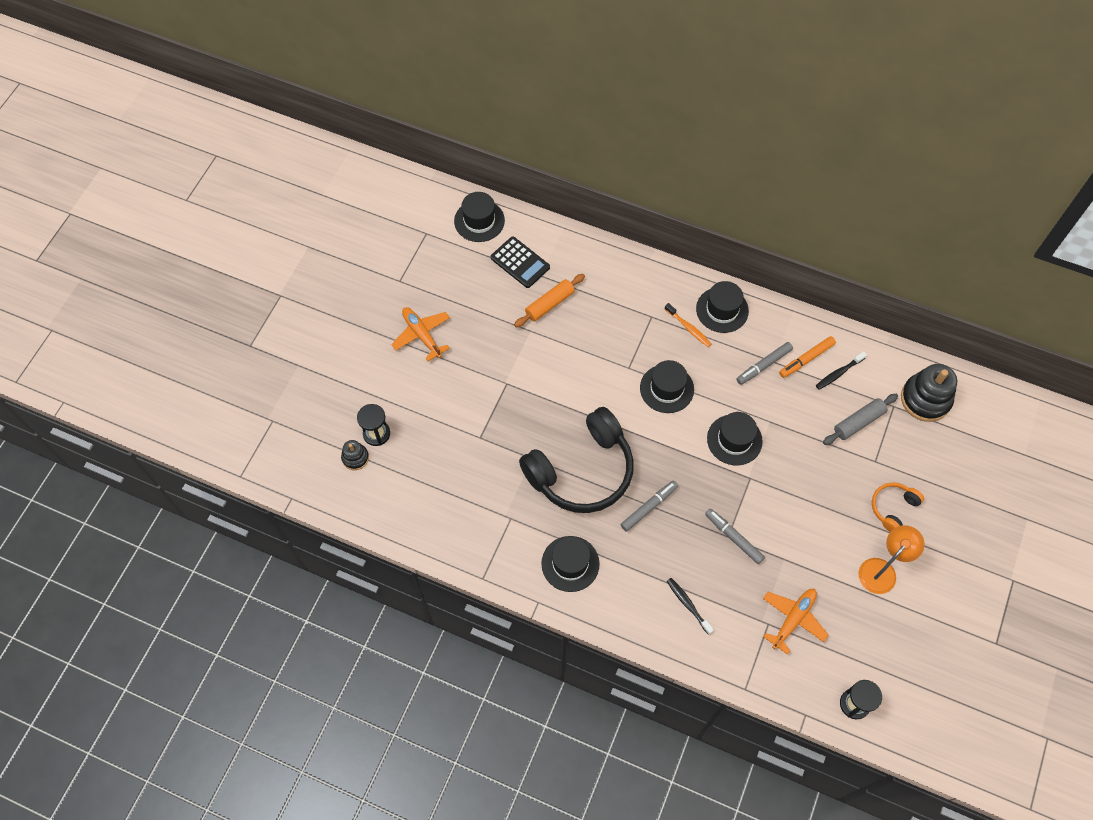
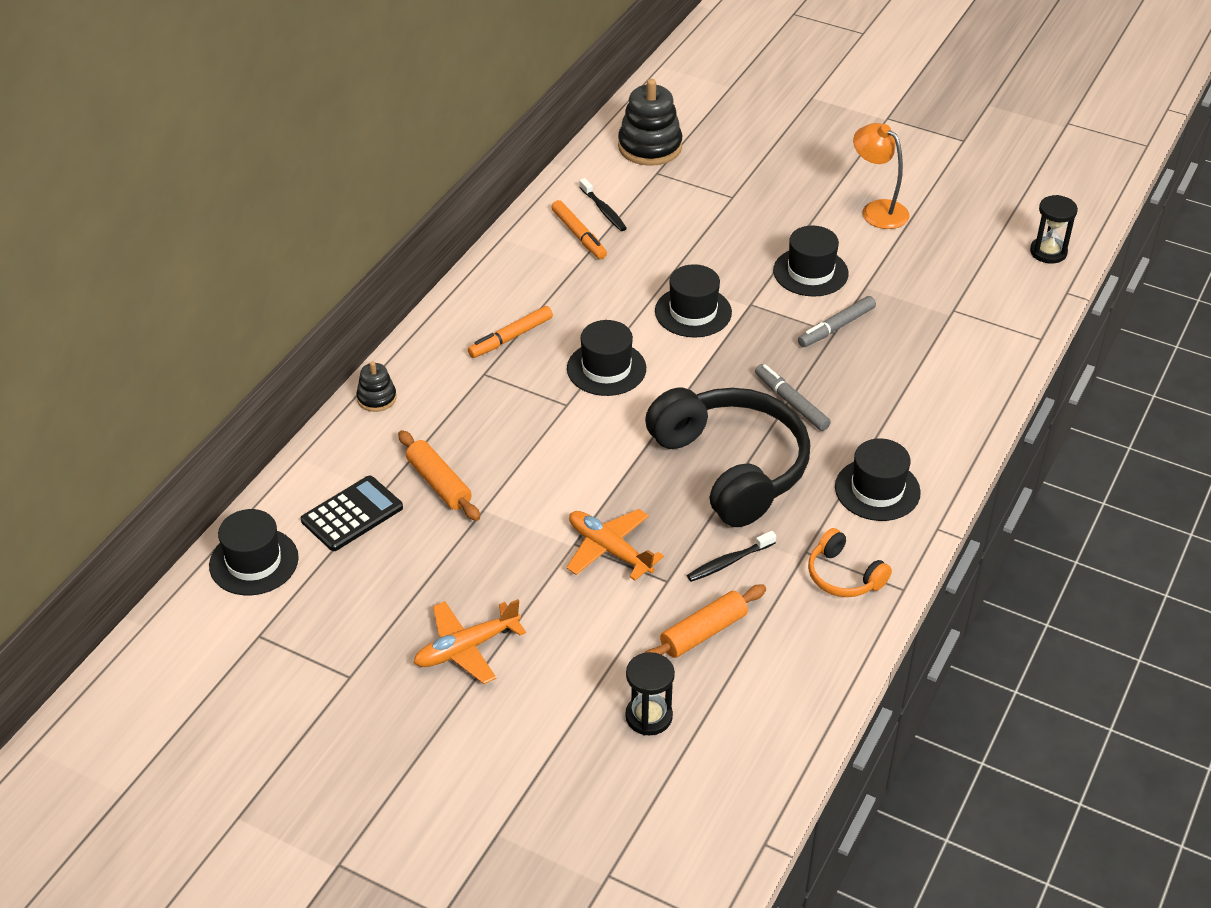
camera: 85 degrees left, 20 degrees down
(355, 458) = (692, 747): black stacking toy -> black stacking toy (376, 398)
(440, 460) = (703, 633): none -> orange rolling pin
(688, 328) = (511, 338): orange toothbrush -> orange marker
(688, 604) = (932, 378): black toothbrush -> black toothbrush (729, 562)
(722, 310) = (487, 303): black hat -> black hat (810, 272)
(763, 366) = (583, 273): grey marker -> none
(793, 619) = (946, 288): orange plane -> orange plane (609, 550)
(858, 422) = (677, 203): grey rolling pin -> none
(893, 508) = (796, 191): orange headphones -> orange headphones (843, 576)

